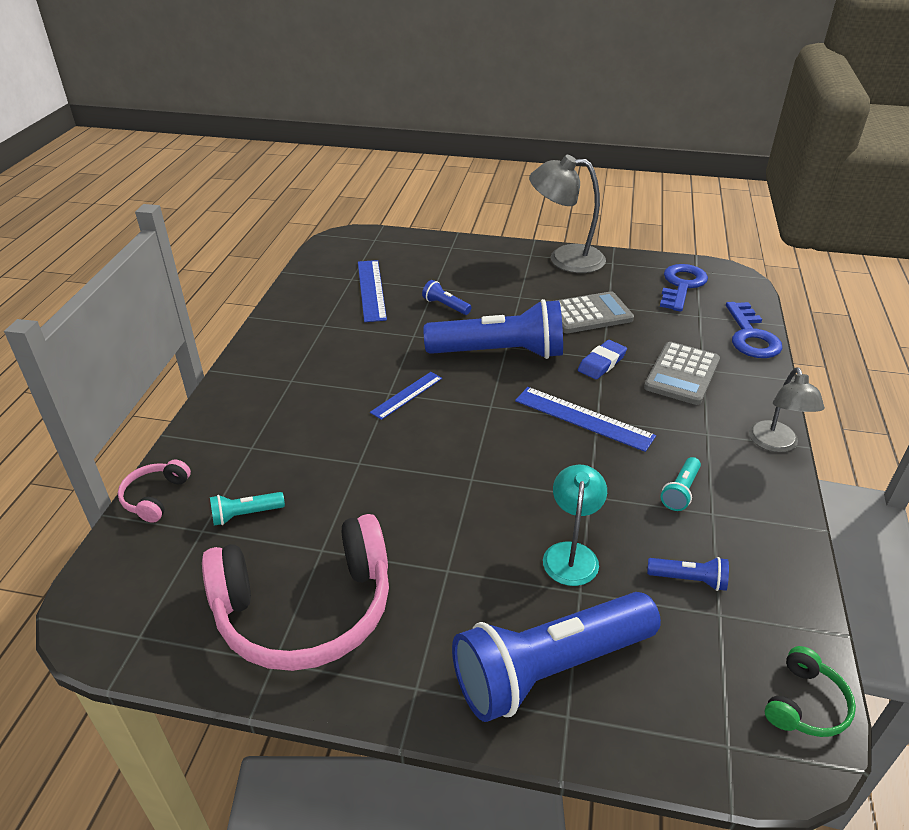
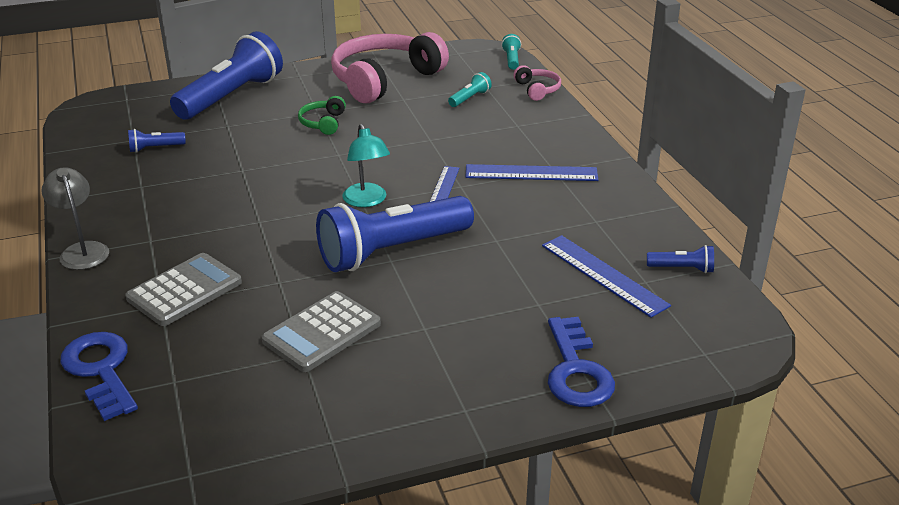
camera: 150 degrees right, 5 degrees down
(445, 306) = (499, 284): blue flashlight -> blue flashlight (682, 268)
(565, 259) = (408, 421): grey lamp -> none
(571, 554) = (241, 138): turquoise lamp -> turquoise lamp (367, 201)
(583, 418) = (272, 218): blue ruler -> blue ruler (531, 173)
(602, 363) = (277, 275): blue eraser -> none
(680, 491) = (169, 192): turquoise flashlight -> turquoise flashlight (511, 59)
(681, 285) = (209, 430): blue key -> blue key (576, 370)
(682, 374) = (184, 290): grey calculator -> grey calculator turned 45 degrees clockwise
(805, 704) = (80, 121): green headphones -> green headphones (323, 123)

